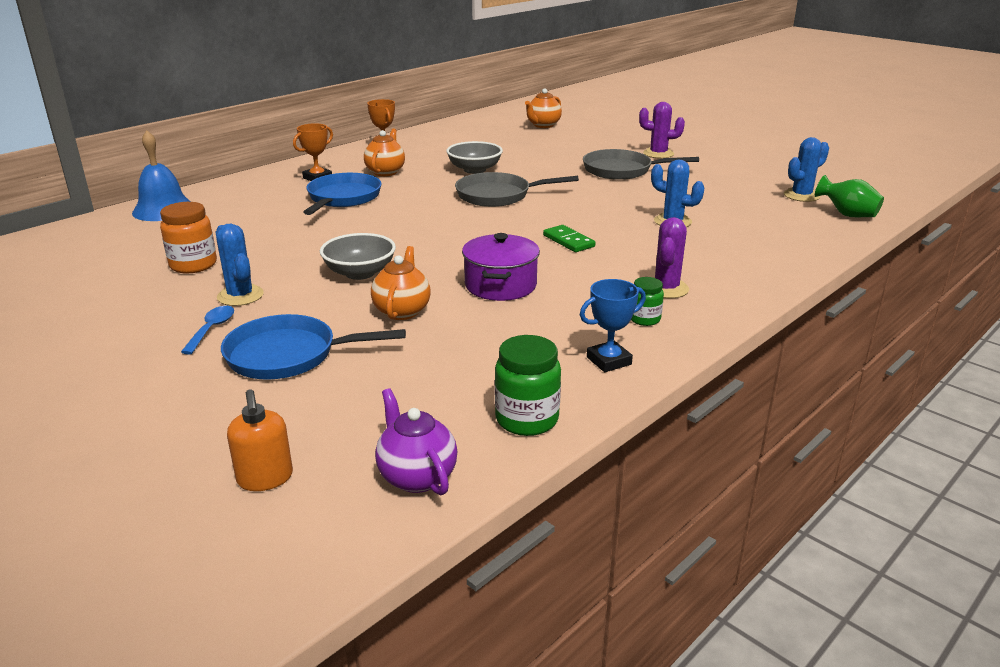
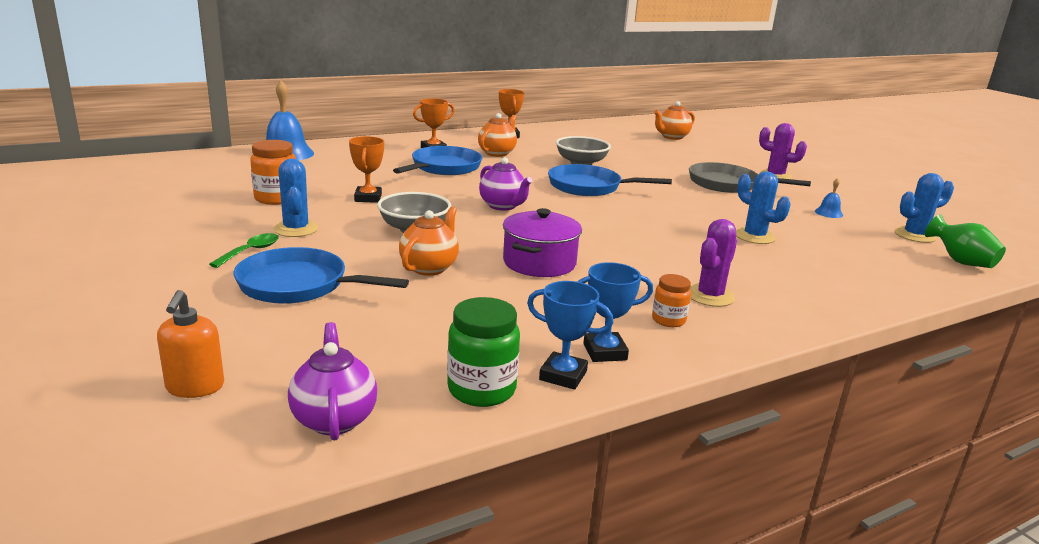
camera: 15 degrees right, 5 degrees down
(212, 329) = (251, 251): blue spoon -> green spoon
(289, 247) = (368, 198): none -> orange trophy
(429, 231) = (503, 206): none -> purple teapot
(498, 195) = (589, 187): grey pan -> blue pan
(568, 241) = (633, 236): green domino -> none
(587, 390) = (563, 375): none -> blue trophy
(644, 319) = (668, 320): green jar -> orange jar
(722, 185) = (828, 213): none -> blue bell

